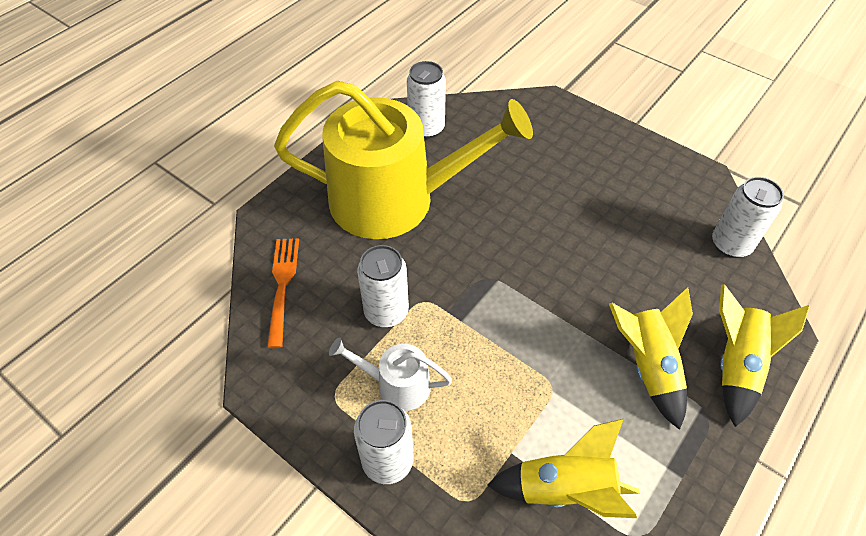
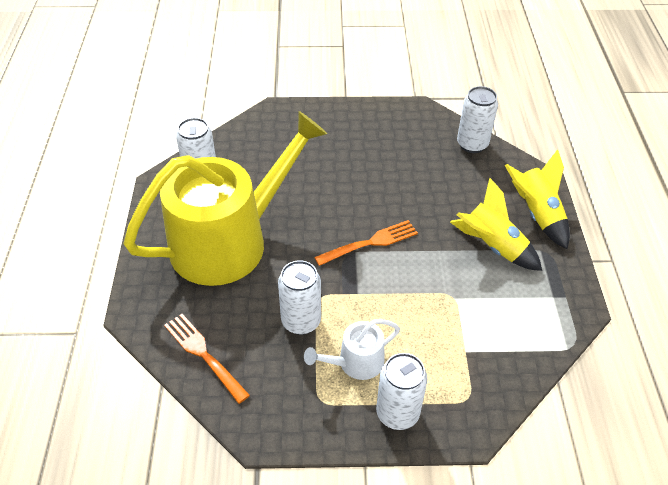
camera: 40 degrees left, 5 degrees down
(519, 280) = (369, 243): none -> orange fork
(565, 490) = (514, 350): yellow rocket -> none

